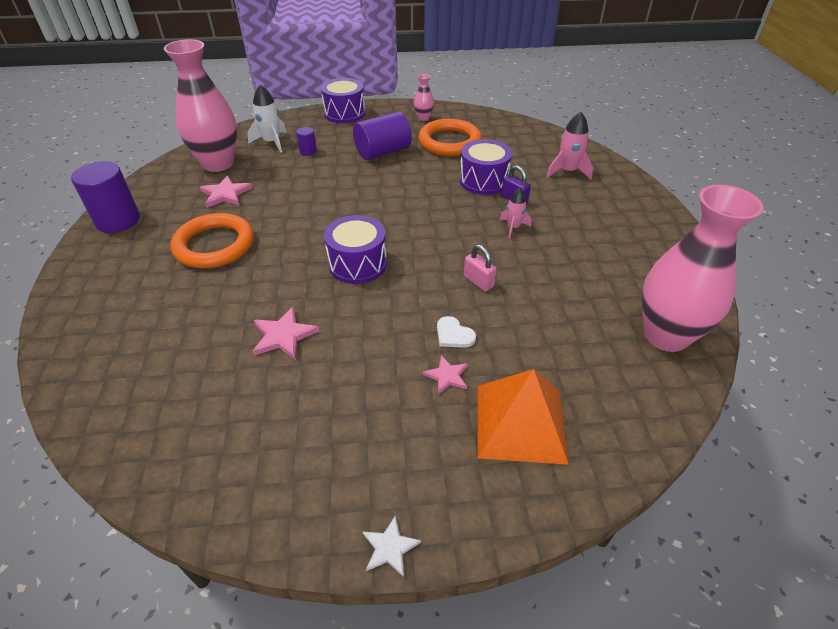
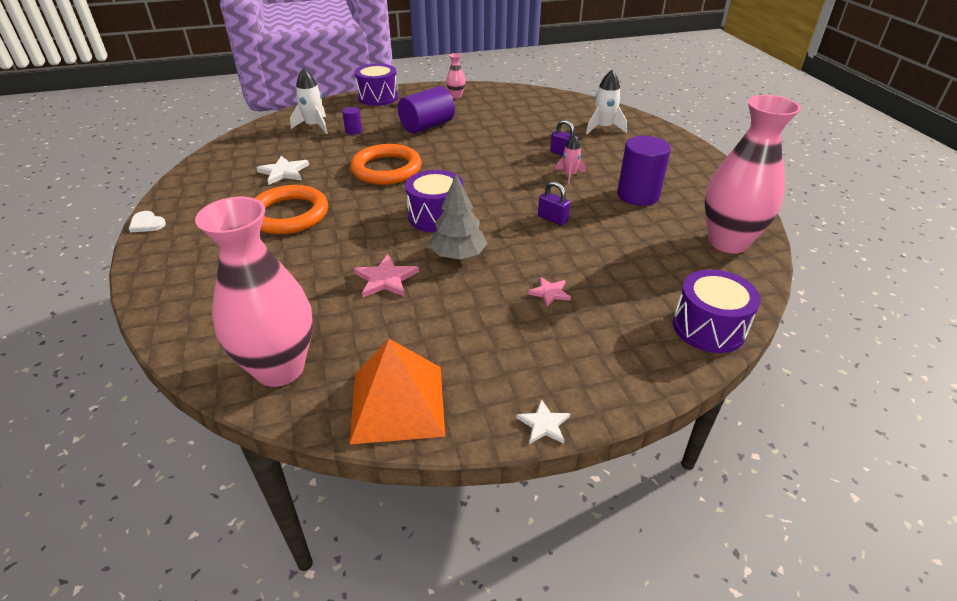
camera: 10 degrees left, 5 degrees down
(118, 220) = (180, 203): purple cylinder -> purple cylinder (638, 195)
(218, 164) = (266, 148): pink vase -> pink vase (279, 368)
(225, 194) = (284, 172): pink star -> white star
(365, 315) = (458, 255): none -> grey tree
(449, 142) = (487, 113): orange ring -> orange ring (386, 169)
(453, 334) = (544, 261): white heart -> white heart (147, 224)
(478, 281) = (552, 219): pink padlock -> purple padlock
(483, 181) = (530, 141): purple drum -> purple drum (708, 327)
(520, 423) = (626, 319): orange pyramid -> orange pyramid (398, 403)
(567, 171) = (603, 128): pink rocket -> white rocket

